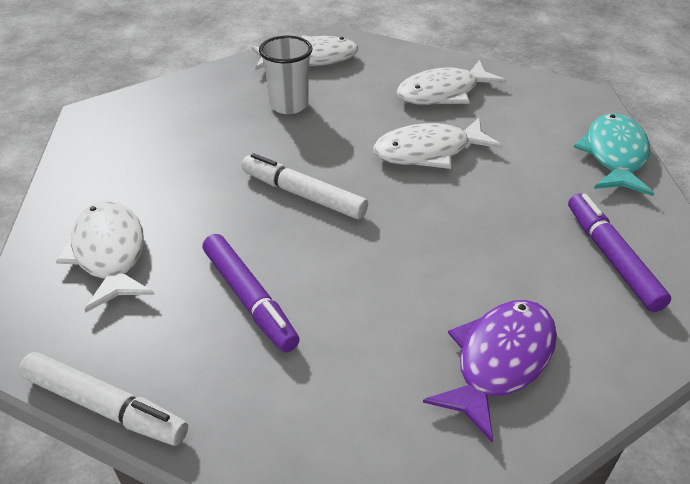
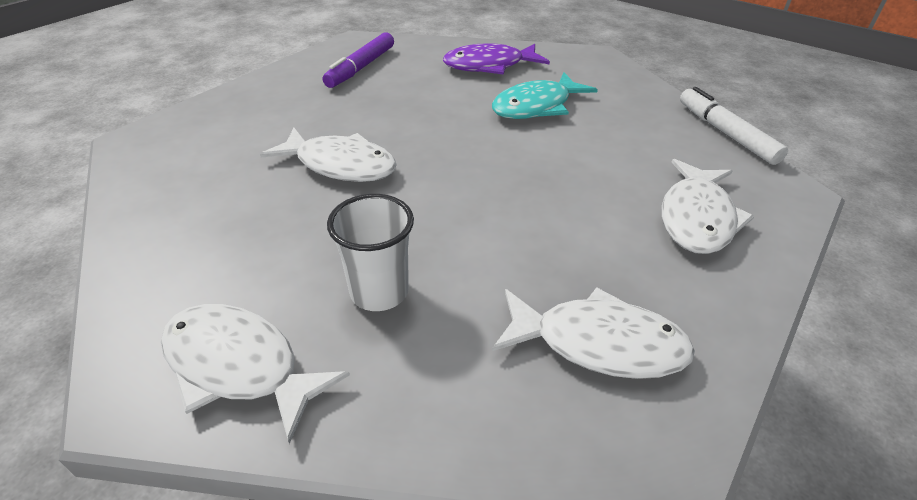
camera: 140 degrees left, 0 degrees up
(249, 299) = (599, 141): purple marker -> none
(303, 194) = (488, 184): white marker -> none
(443, 93) = (217, 209): white fish -> white fish (598, 343)
(614, 156) = (235, 99): turquoise fish -> turquoise fish (536, 106)

